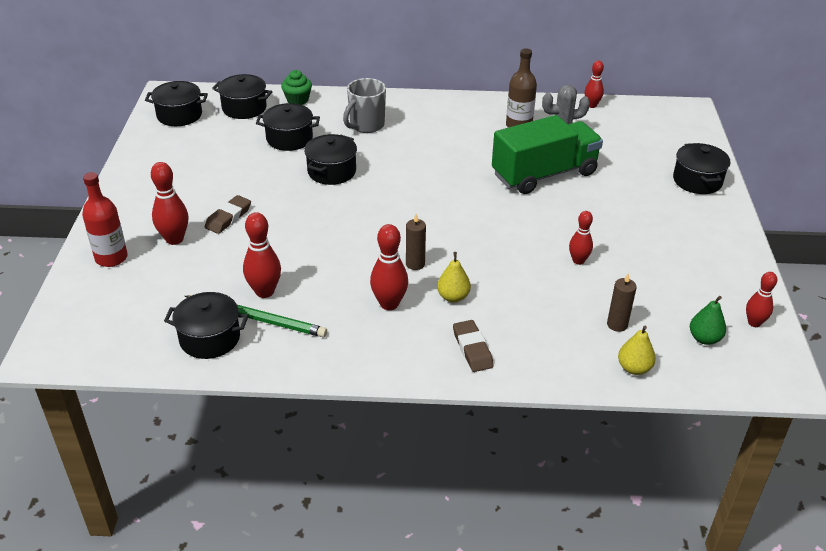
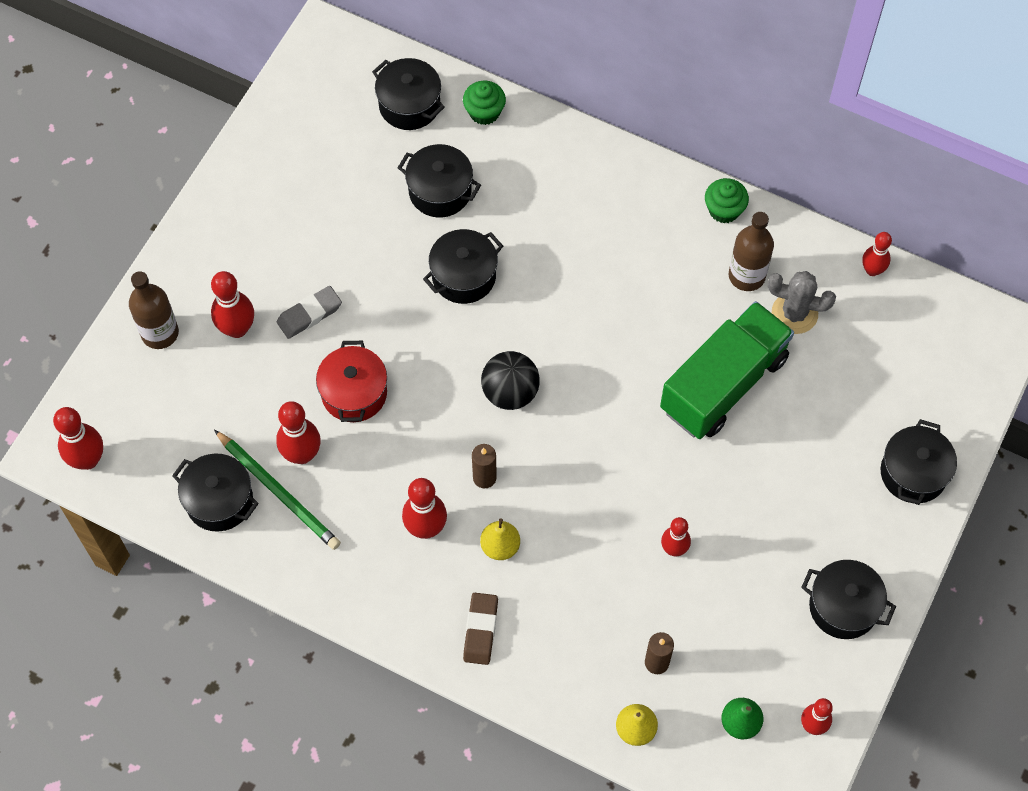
camera: 25 degrees right, 25 degrees up
(79, 347) = (88, 459): none -> red bowling pin
(111, 258) = (160, 333): red bottle -> brown bottle
(179, 115) = (323, 90): black pot -> black pot (843, 607)
(228, 217) = (309, 314): brown eraser -> grey eraser
(287, 248) = (354, 393): none -> red pot
(366, 125) = (548, 200): grey mug -> none
(403, 216) = (510, 392): none -> black ball
(482, 103) = (724, 210): none -> green cupcake
(544, 174) = (723, 384): green truck -> green truck turned 45 degrees counterclockwise

